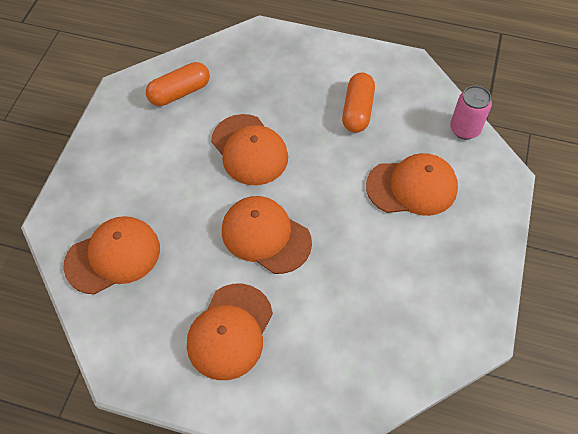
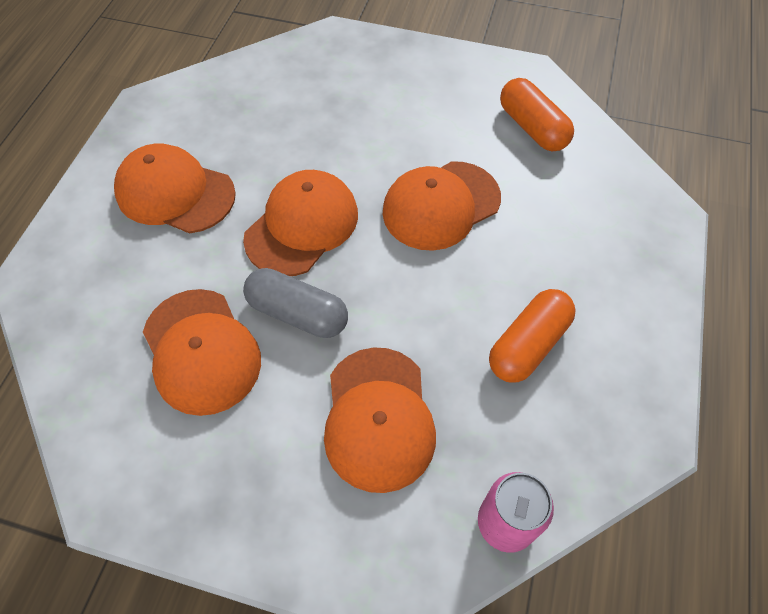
camera: 90 degrees right, 0 degrees up
(113, 256) = (287, 86): orange cap -> orange cap (201, 351)
(341, 234) = (297, 313): none -> grey capsule
(357, 110) = (528, 344): orange capsule -> orange capsule turned 60 degrees counterclockwise

